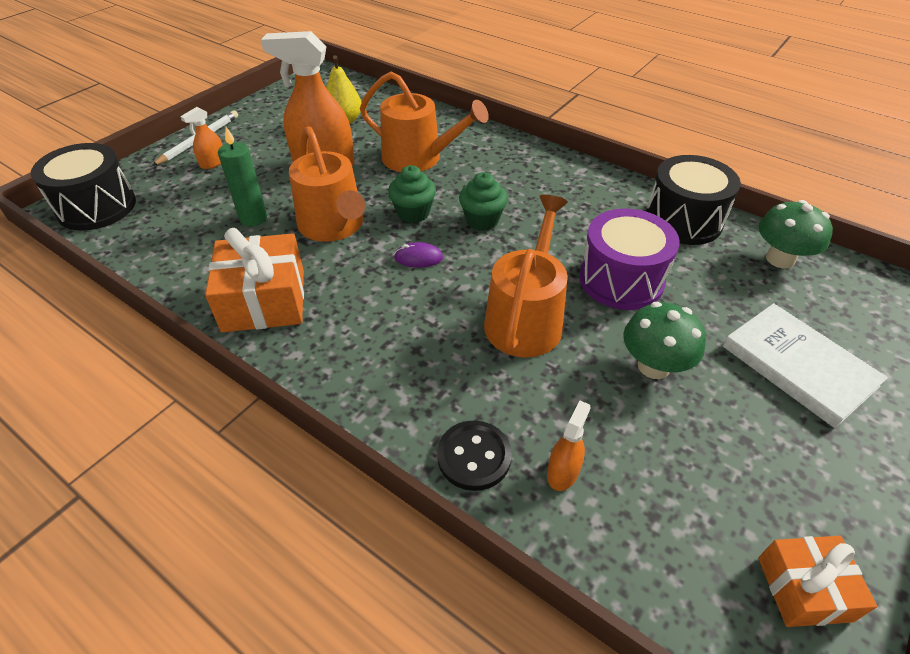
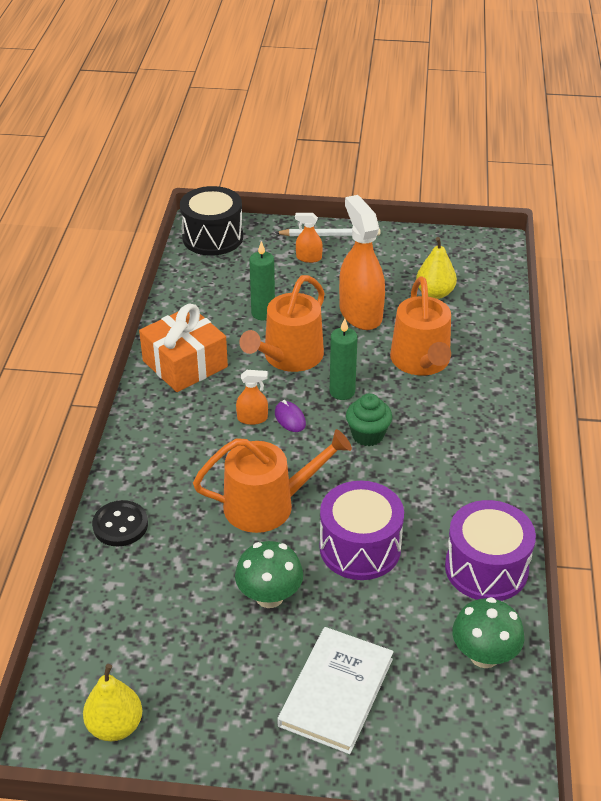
camera: 60 degrees right, 5 degrees down
(413, 213) = (342, 392): green cupcake -> green candle
(563, 472) = (135, 574): orange spray bottle -> orange spray bottle (252, 418)
(683, 220) = (486, 568): black drum -> purple drum
(804, 589) = (115, 726): orange gift -> yellow pear

